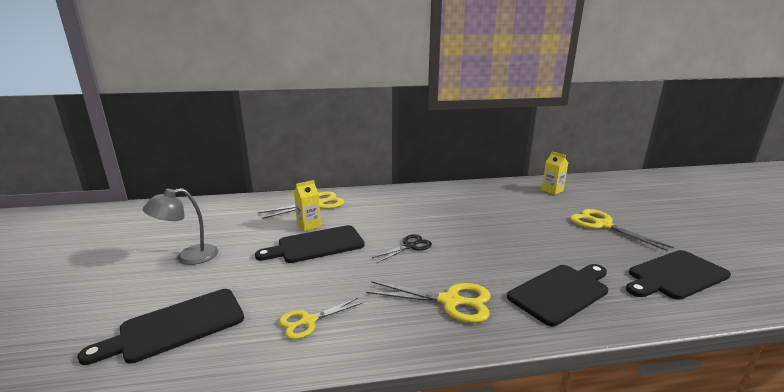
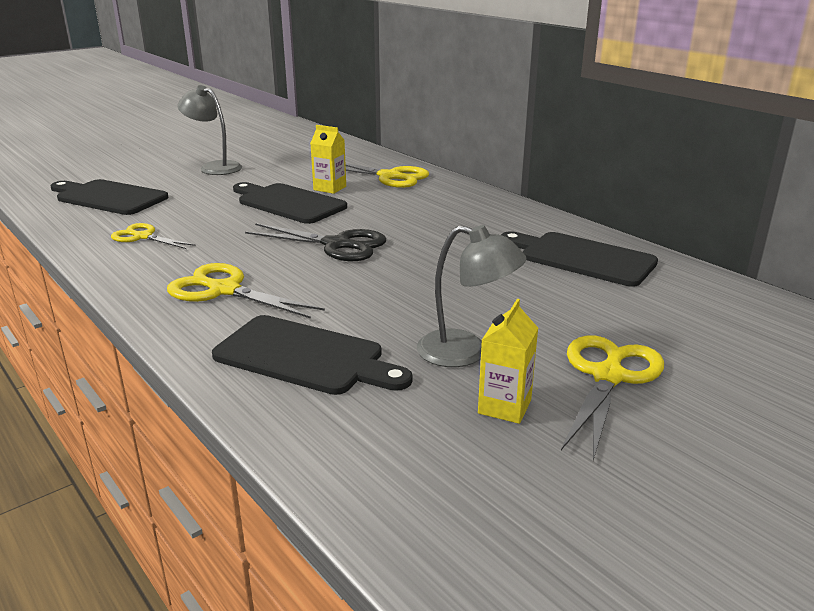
camera: 60 degrees right, 5 degrees up
(410, 246) = (336, 245): black scissors -> black scissors, size x1.55
(450, 301) = (224, 290): yellow scissors -> yellow scissors turned 135 degrees clockwise
(552, 190) = (713, 311): yellow carton -> yellow carton (504, 407)
(571, 247) = (466, 352): none -> grey lamp
(675, 275) = (464, 464): black cutting board -> black cutting board (582, 258)

